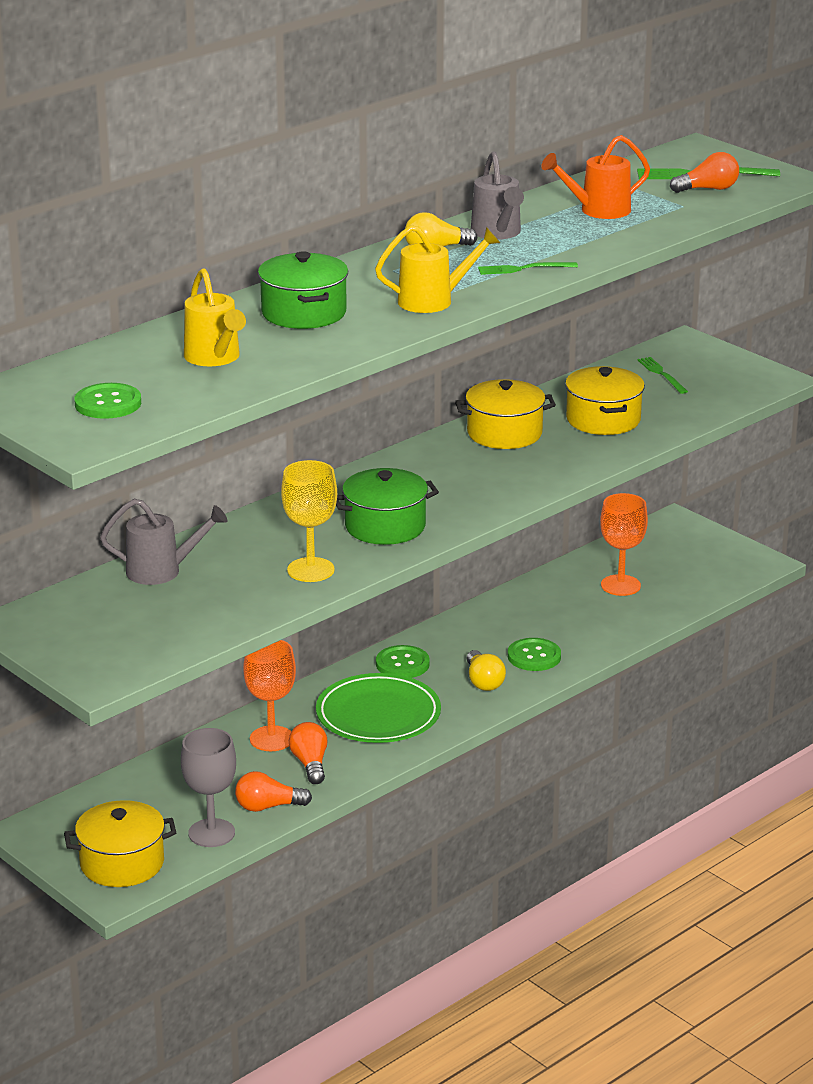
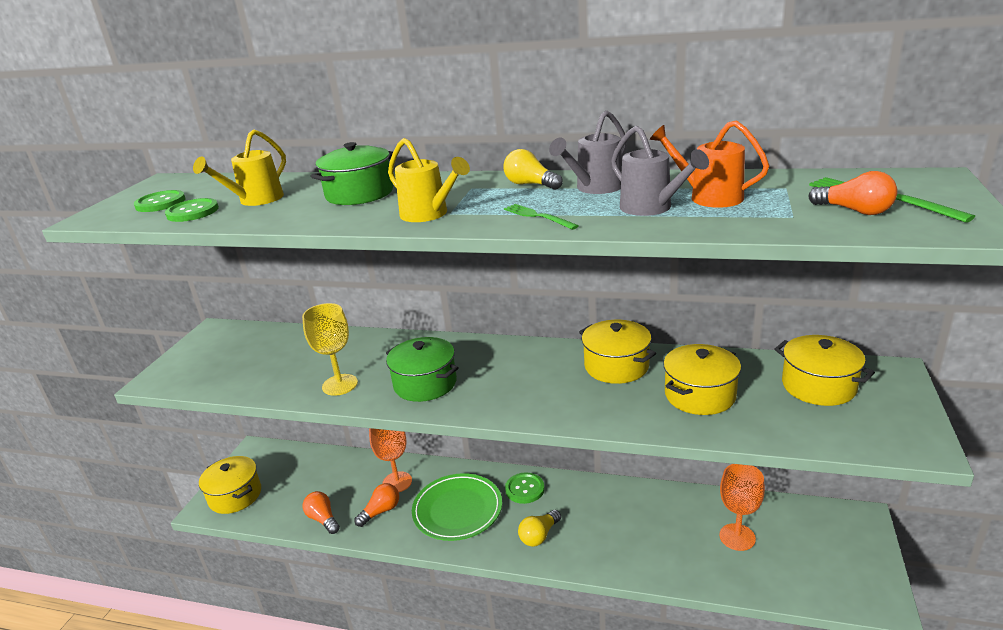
camera: 60 degrees right, 0 degrees up
(162, 571) = (302, 341): grey watering can -> grey watering can (652, 208)
(211, 833) = (282, 512): grey goblet -> none
(534, 656) = (595, 543): green button -> green button (192, 212)
(661, 374) = (818, 386): green fork -> yellow pot

